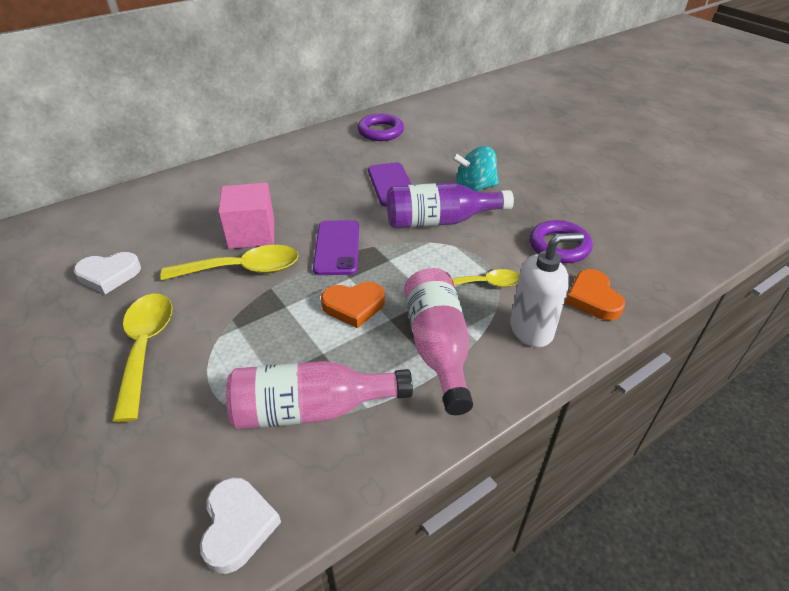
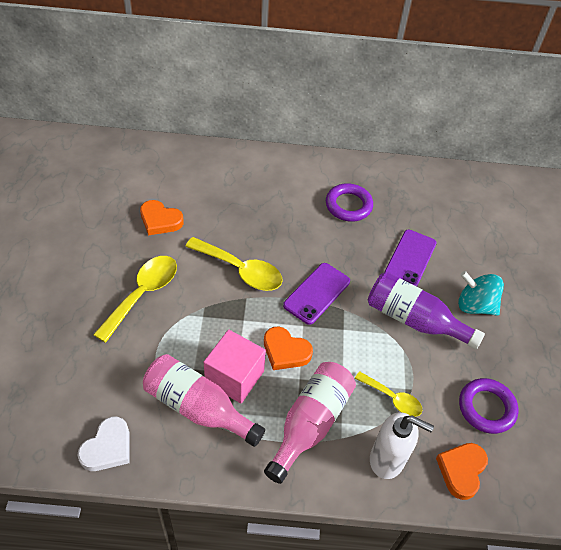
camera: 35 degrees right, 10 degrees up
(109, 275) = (160, 220): white heart -> orange heart
(251, 234) = (270, 242): pink cube -> pink cube (234, 377)
(380, 131) = (454, 195): purple ring -> purple ring (348, 205)

